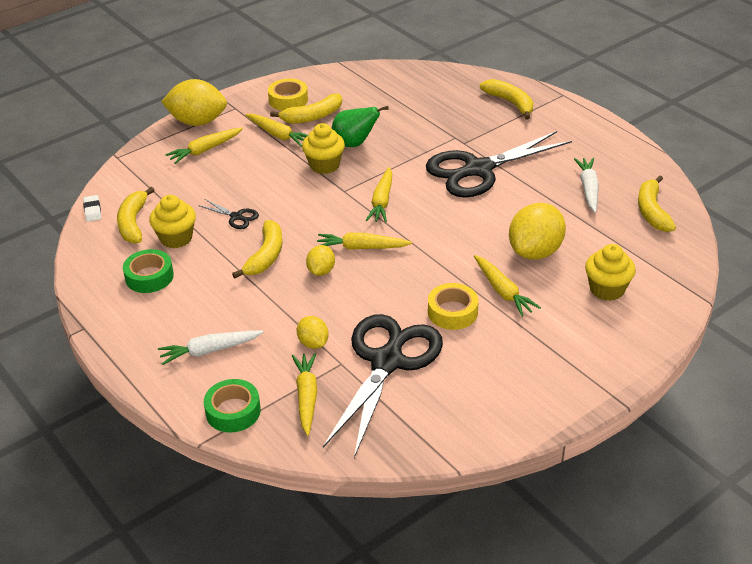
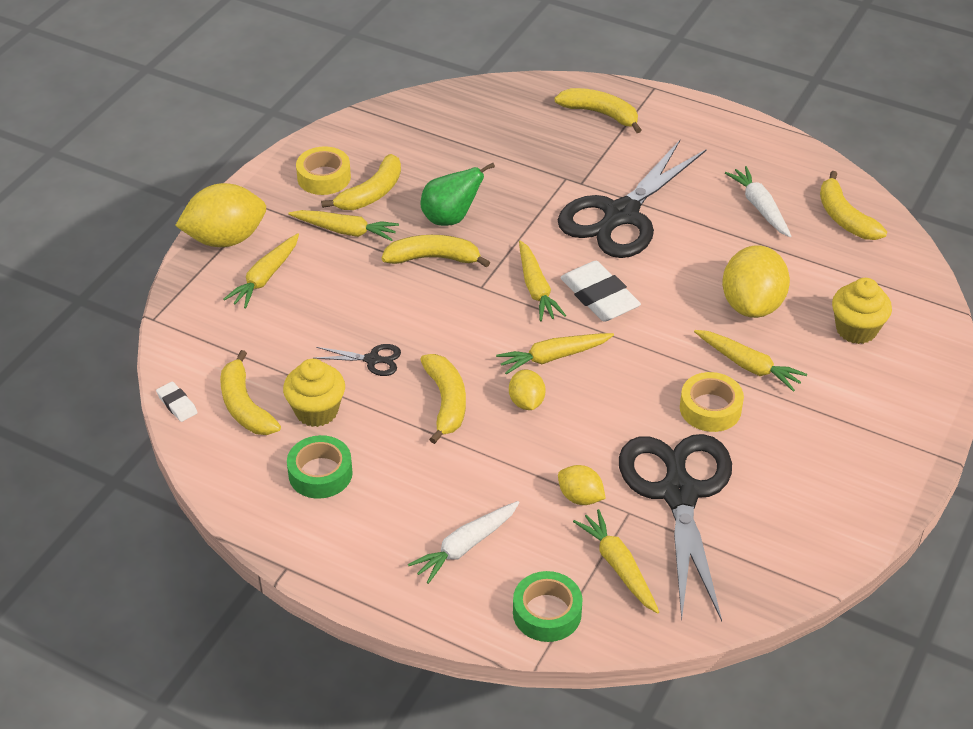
camera: 25 degrees left, 5 degrees up
(324, 165) = (433, 258): yellow cupcake -> yellow banana
(423, 217) = (599, 296): none -> white eraser

